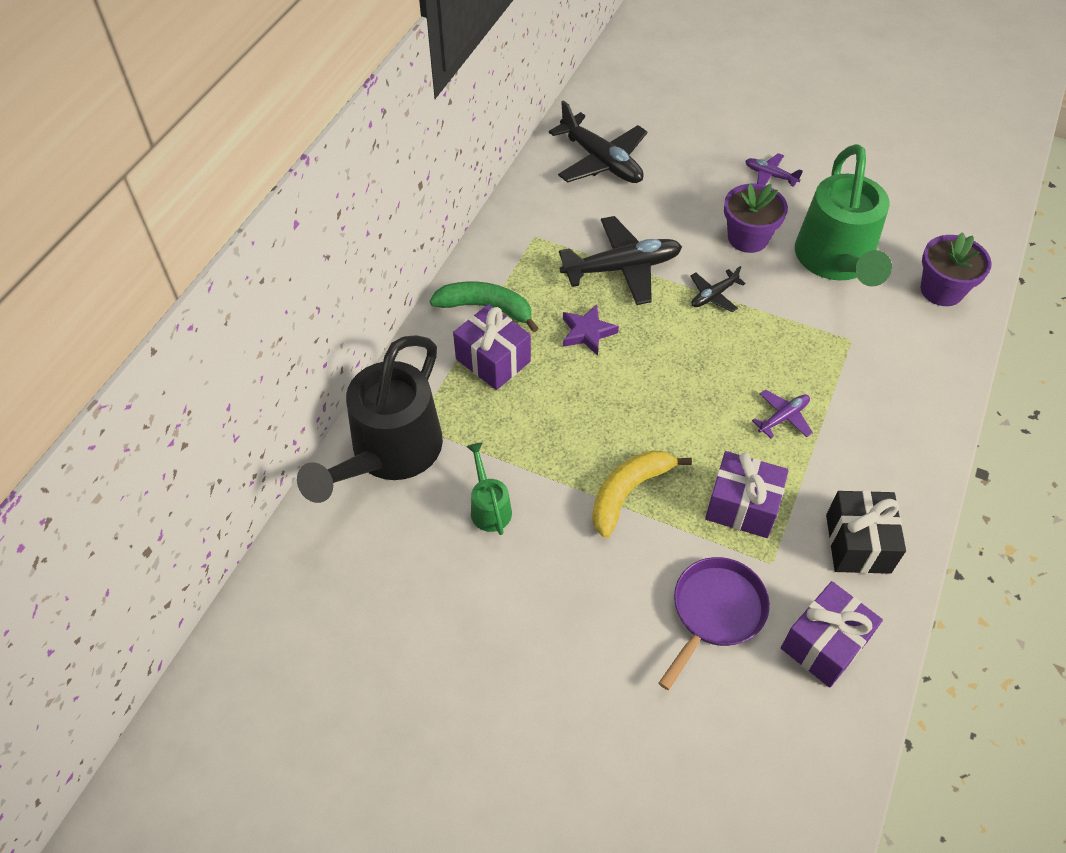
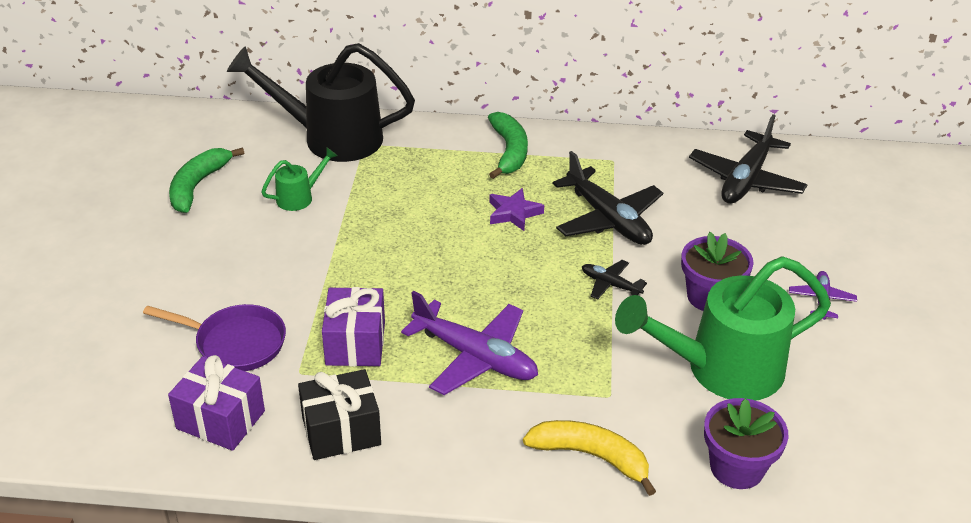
camera: 70 degrees right, 15 degrees down
(424, 607) = (198, 186): none -> green banana
(493, 360) = (452, 167): purple gift -> none
(628, 492) = (343, 270): yellow banana -> yellow banana (591, 456)
(783, 417) = (475, 357): purple plane -> purple plane, size x2.01

